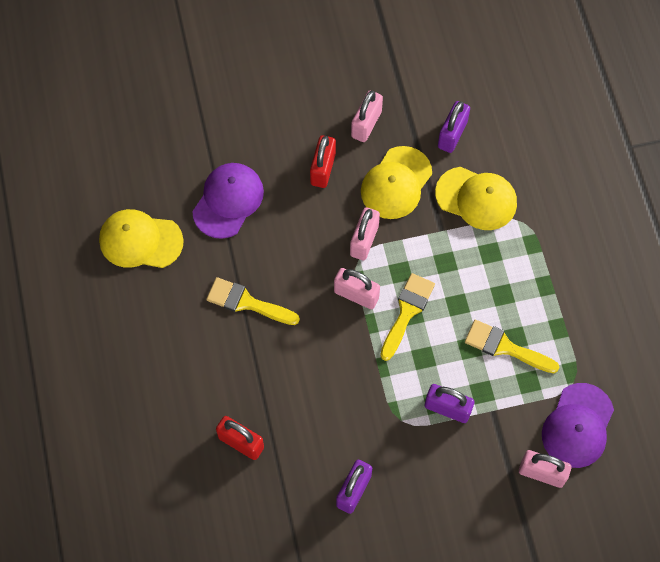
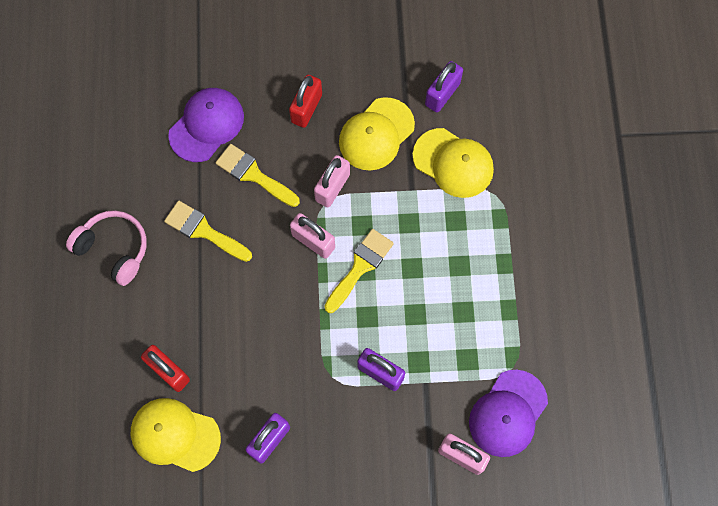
camera: 10 degrees right, 5 degrees up
(140, 240) = (113, 151): yellow cap -> yellow cap (175, 435)
(162, 334) = (114, 249): none -> pink headphones
(366, 124) = (359, 70): pink padlock -> none
(505, 347) = (451, 320): yellow brush -> yellow brush (253, 174)

